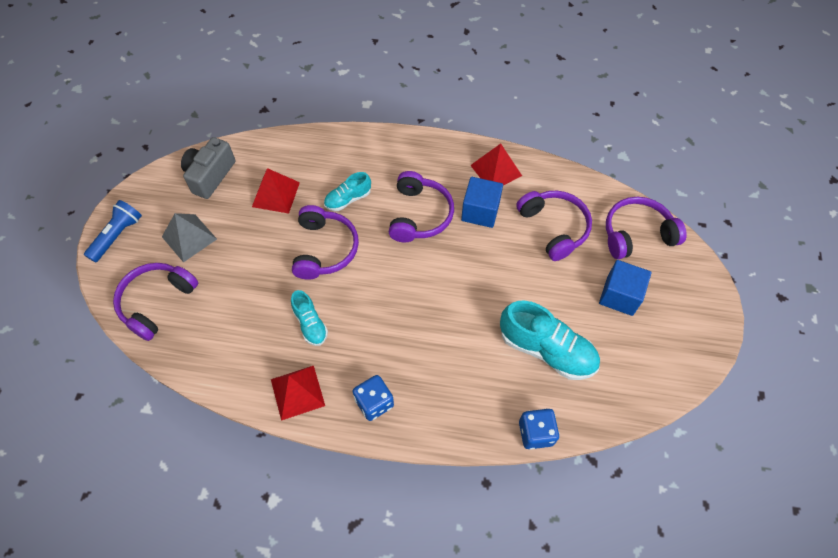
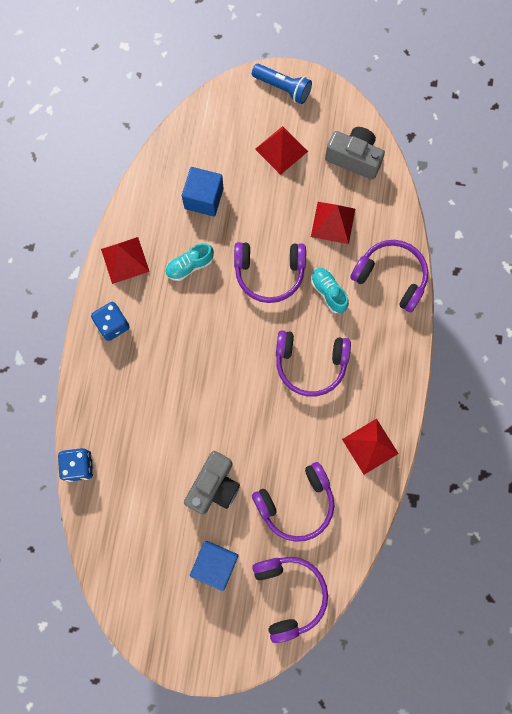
camera: 90 degrees right, 15 degrees up
(157, 302) = (213, 133): purple headphones -> purple headphones (391, 277)
(189, 238) = (281, 150): grey pyramid -> red pyramid
(480, 211) = (316, 427): blue cube -> blue cube (204, 198)
(544, 297) = (214, 486): none -> grey camera
(546, 350) = (158, 483): turquoise shoe -> none

